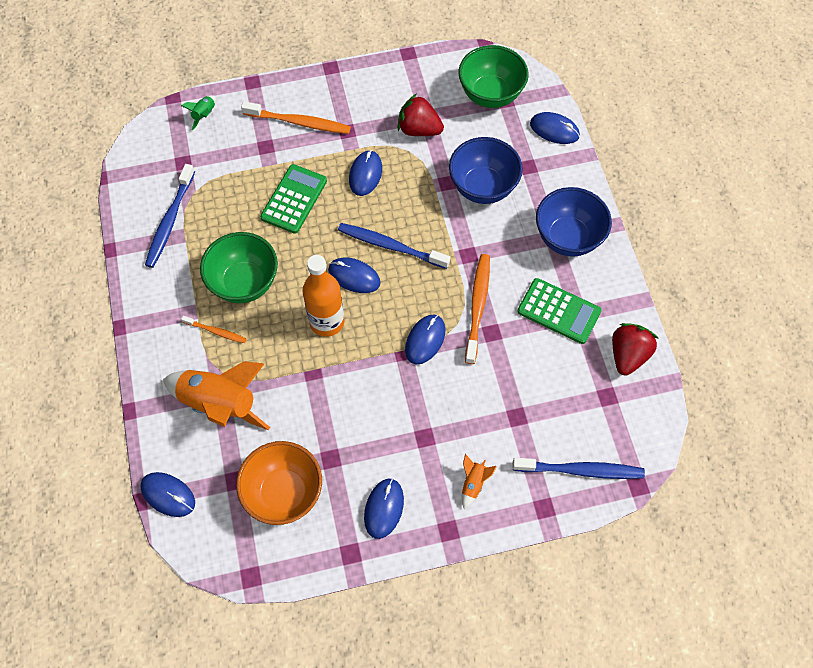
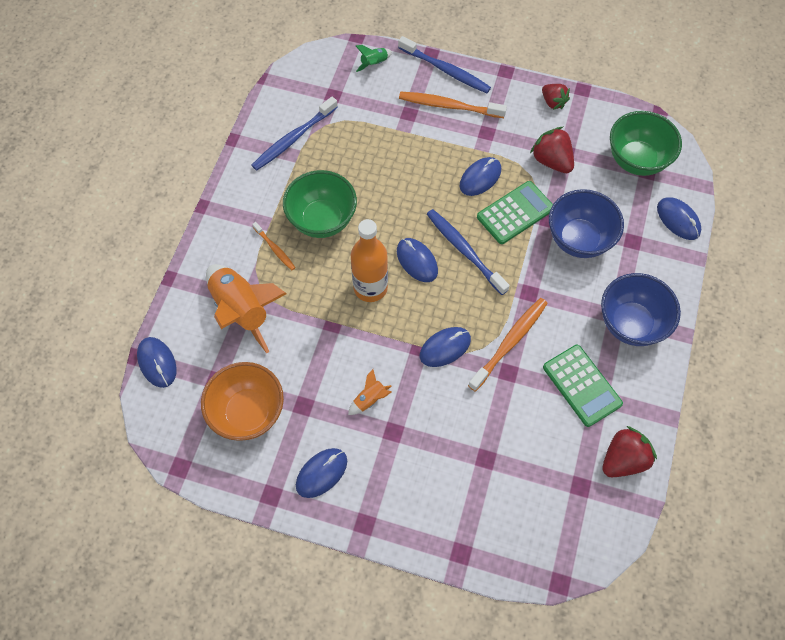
camera: 30 degrees right, 0 degrees up
(294, 199) = (406, 170): green calculator -> green calculator (515, 213)
(298, 122) = (449, 106): orange toothbrush -> orange toothbrush turned 150 degrees clockwise
(389, 76) = (553, 102): none -> red strawberry
(473, 483) = (411, 495): orange rocket -> orange rocket (370, 399)
(580, 470) = (514, 538): blue toothbrush -> blue toothbrush (445, 70)

